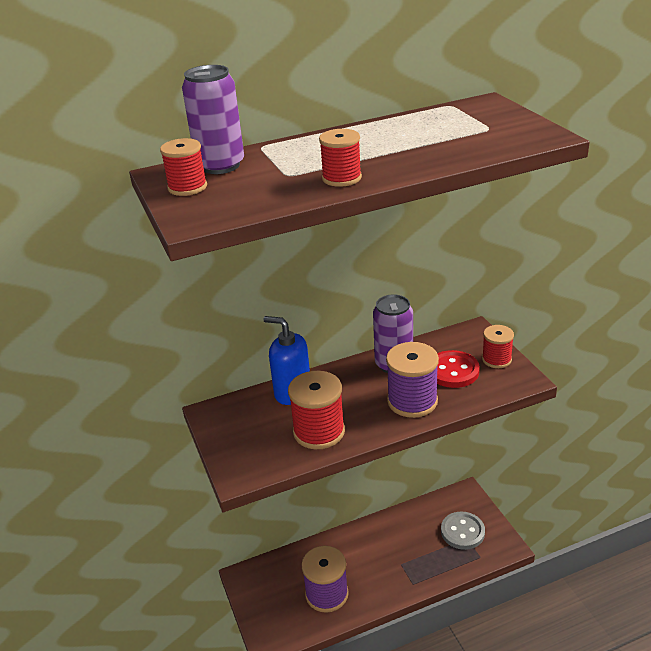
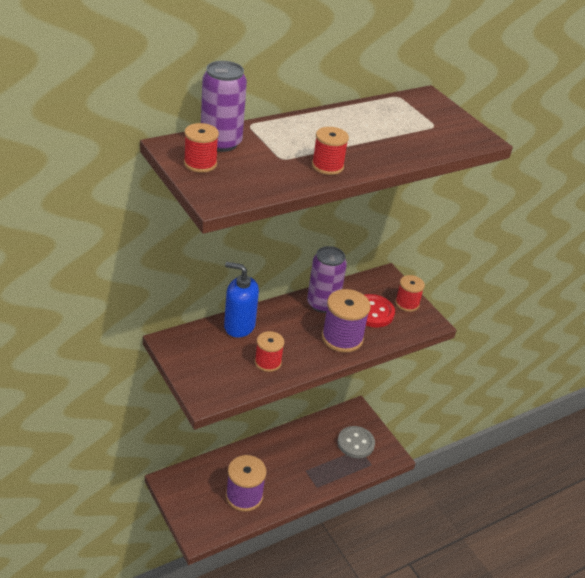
camera: 15 degrees left, 5 degrees up
(319, 431) = (268, 362): red spool -> red spool, size x0.62

